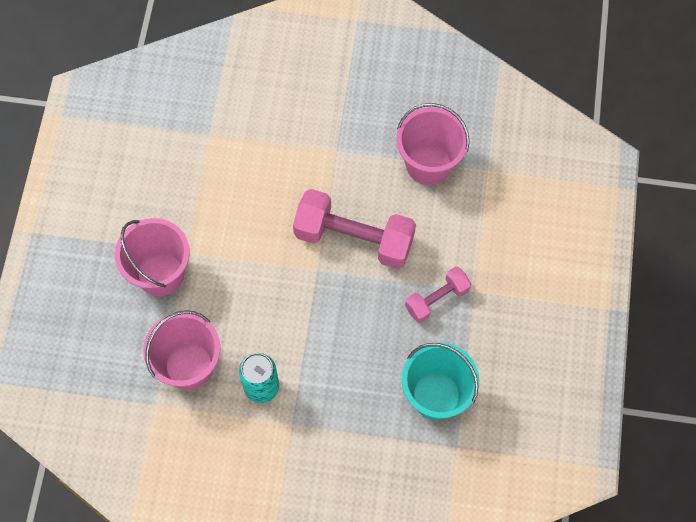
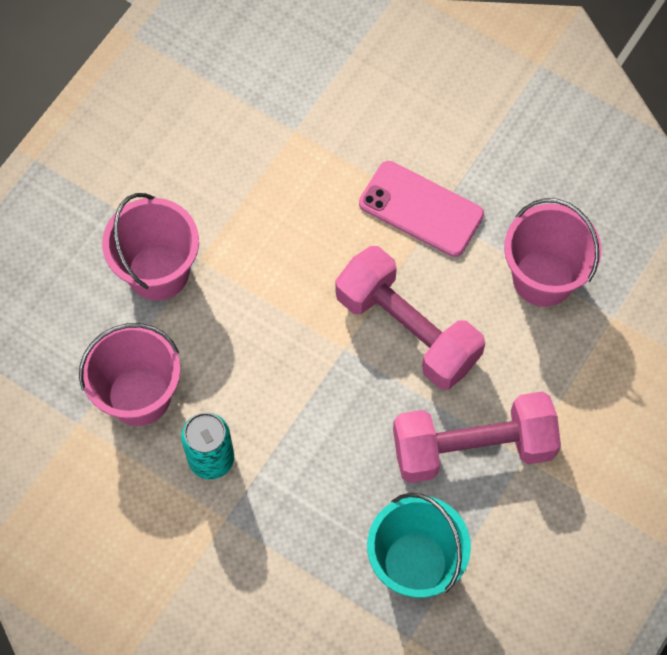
camera: 25 degrees right, 0 degrees up
(323, 152) = (421, 209): none -> pink phone
(437, 299) = (473, 447): pink dumbbell -> pink dumbbell, size x1.80

